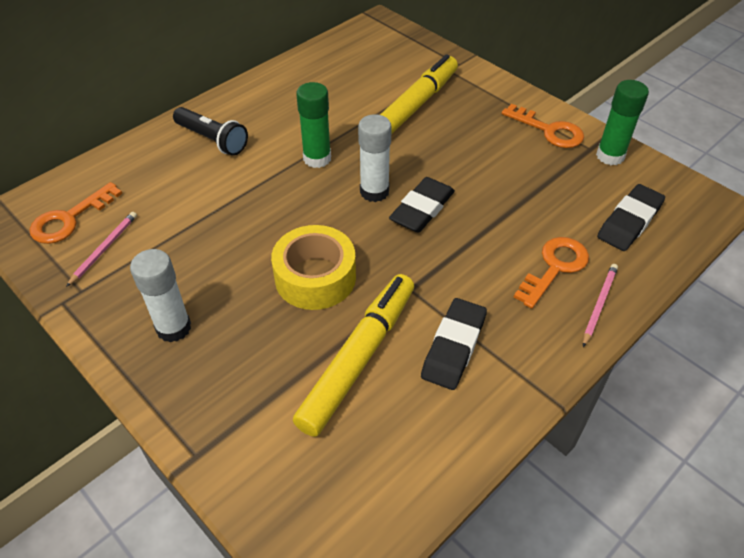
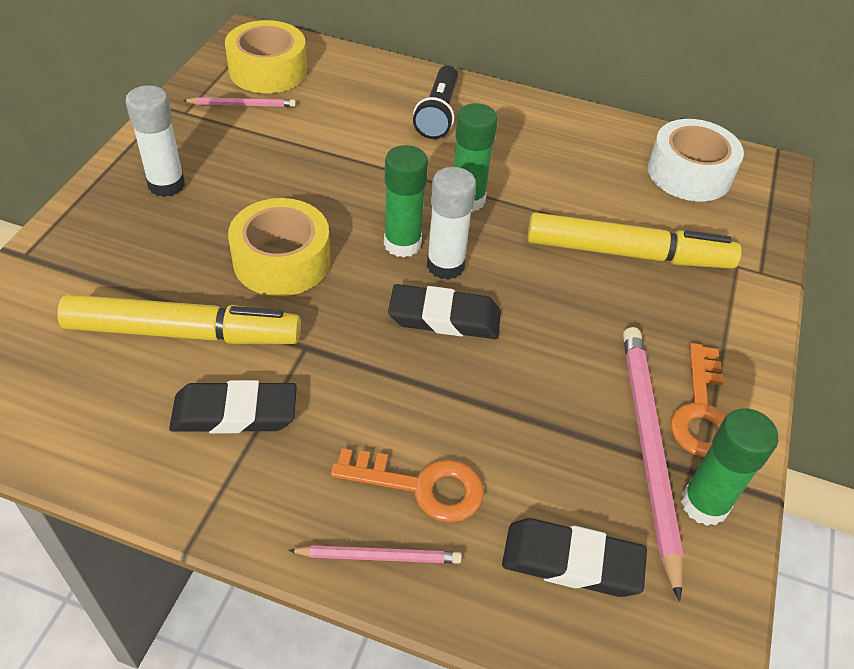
camera: 60 degrees right, 0 degrees up
(70, 219) = (268, 70): orange key -> yellow tape
(339, 206) = (402, 244): none -> green glue stick
(360, 54) = (689, 173): none -> white tape
(566, 161) = (648, 449): none -> pink pencil

